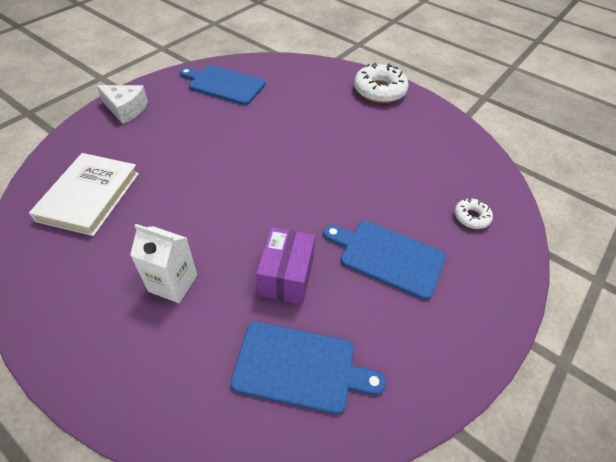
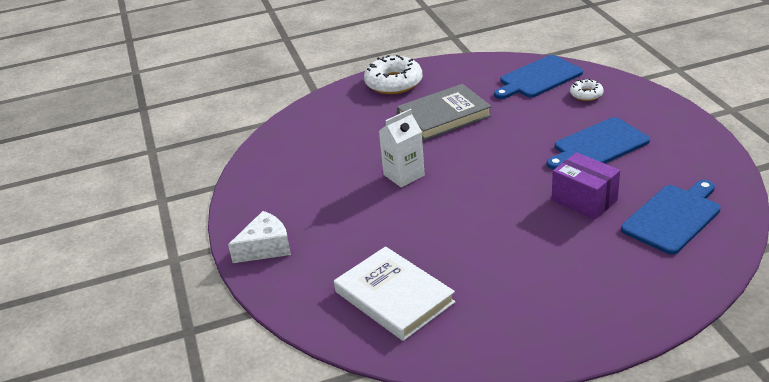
camera: 50 degrees left, 15 degrees down
(173, 283) = (550, 263): white carton -> white carton (404, 175)
(224, 84) = (289, 170): blue cutting board -> blue cutting board (538, 78)
(354, 135) = (444, 116): none -> grey book

